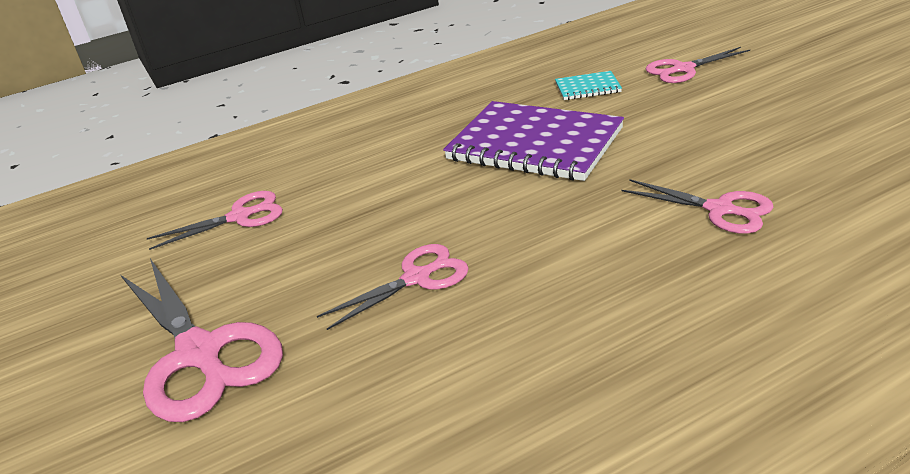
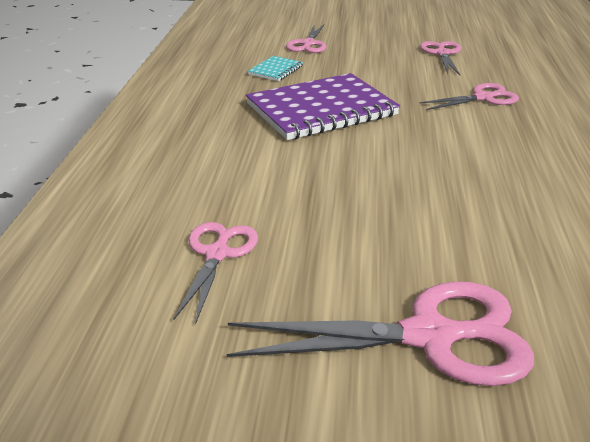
camera: 60 degrees left, 0 degrees up
(417, 278) = (437, 205): pink scissors -> pink scissors (442, 53)

